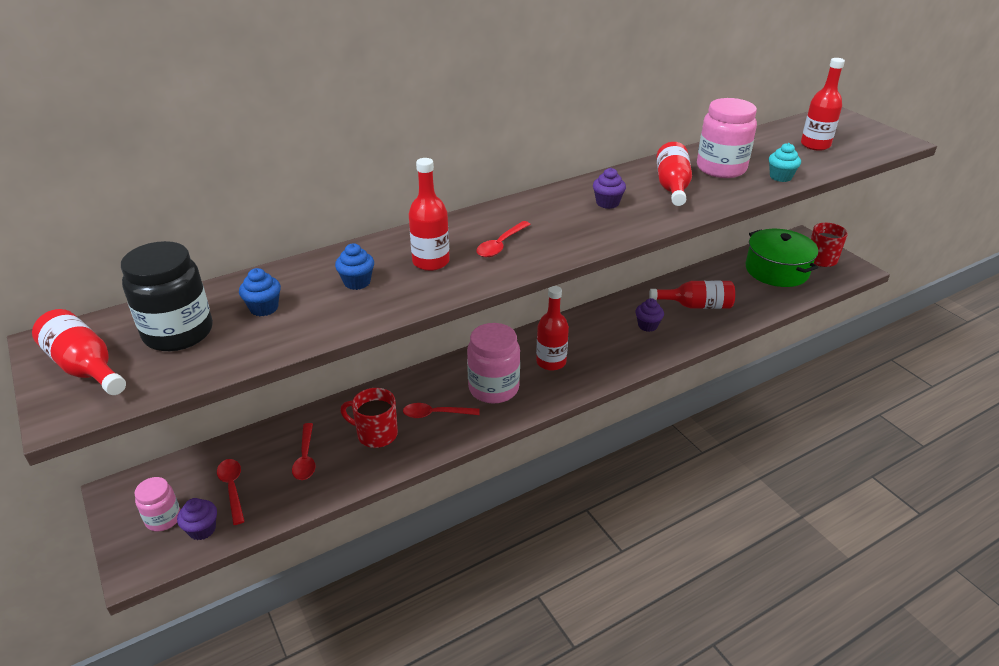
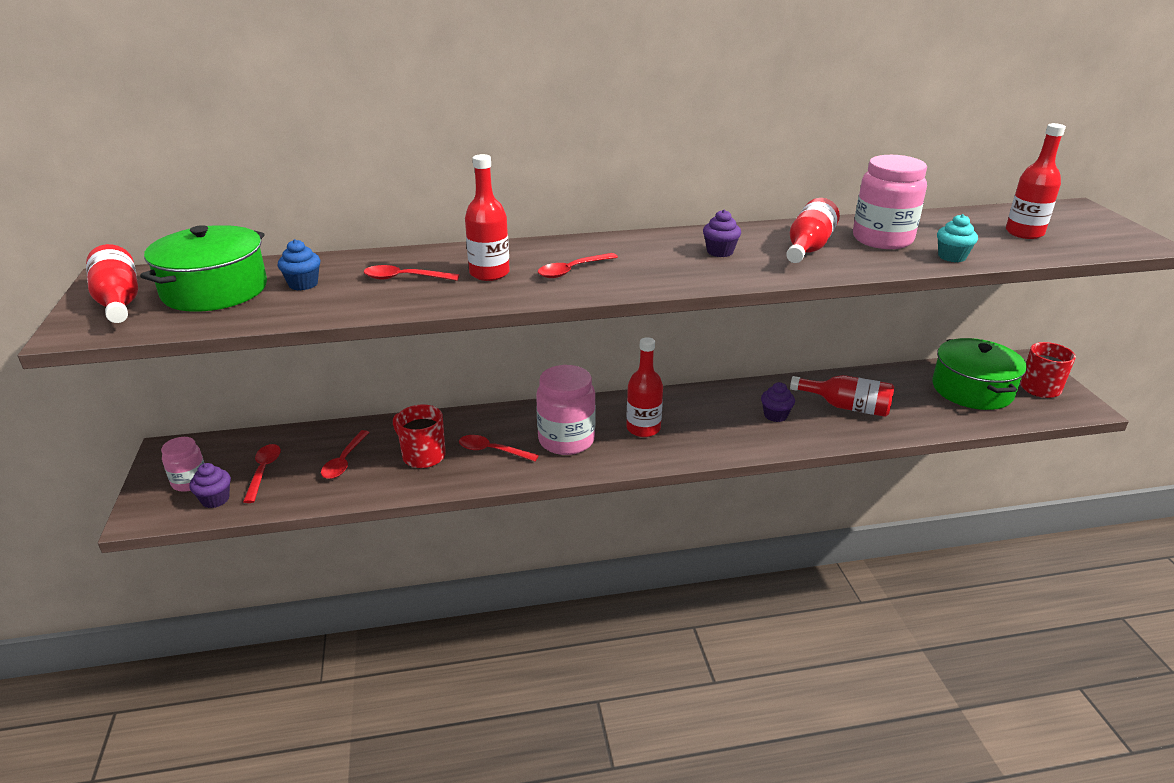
camera: 20 degrees right, 5 degrees down
(178, 333) = (215, 290): black jar -> green pot
(357, 282) = (404, 278): blue cupcake -> red spoon

